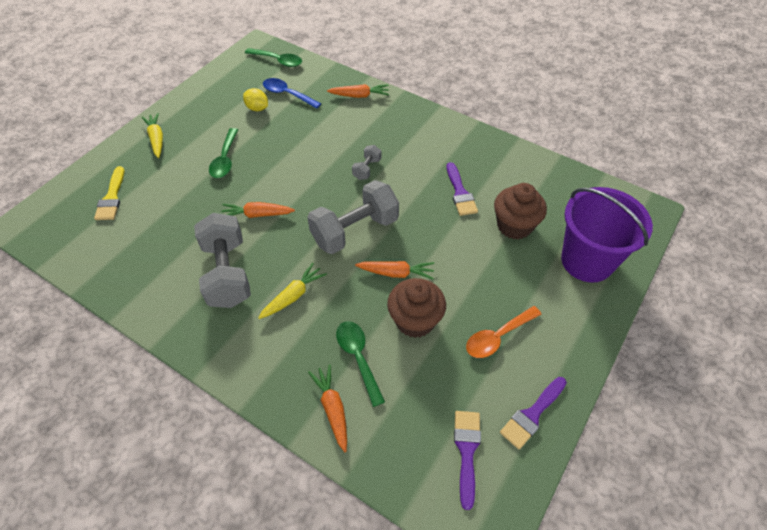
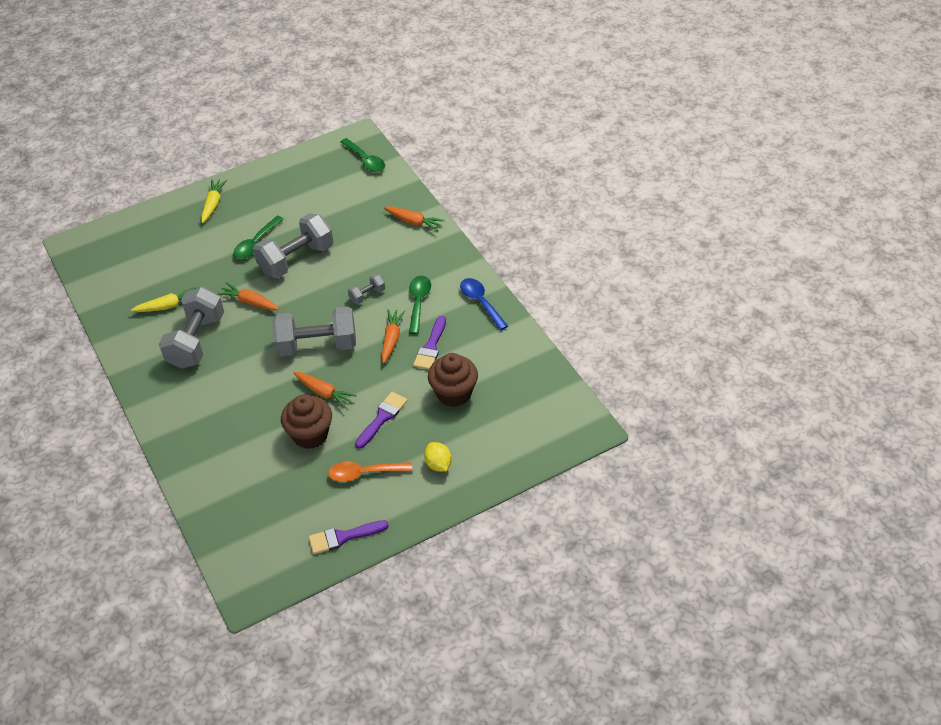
camera: 30 degrees right, 5 degrees down
(112, 197) = (149, 245): yellow brush -> none
(257, 108) = (314, 203): yellow lemon -> yellow lemon (438, 464)
(275, 161) = (296, 259): none -> grey dumbbell
(287, 94) = (350, 198): blue spoon -> blue spoon (481, 302)
(293, 295) = (233, 378): yellow carrot -> yellow carrot (168, 306)
(332, 408) = (205, 469): orange carrot -> orange carrot (391, 339)
(358, 358) = (248, 443): green spoon -> green spoon (418, 303)
(466, 451) = (276, 538): purple brush -> purple brush (382, 418)
(587, 261) = (490, 447): purple bucket -> none

